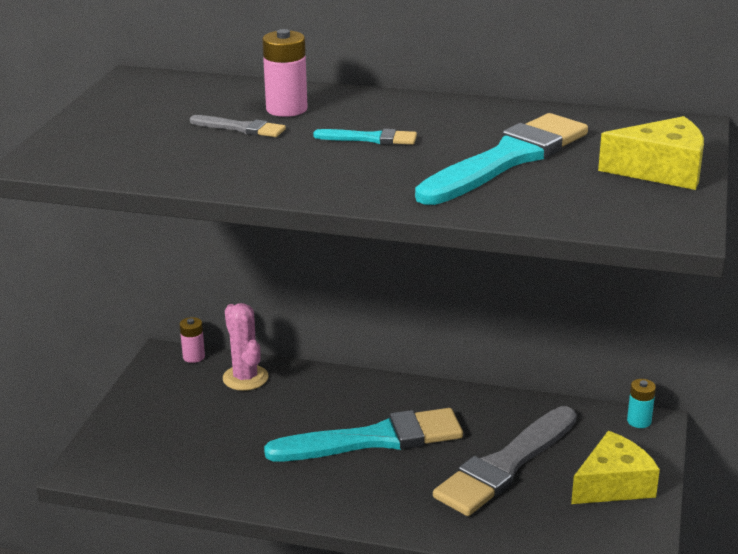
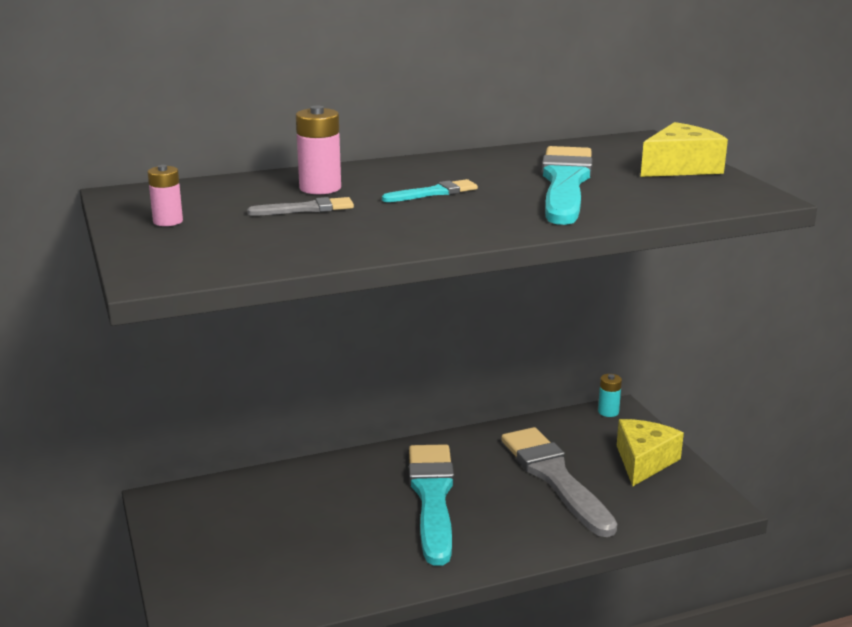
camera: 35 degrees left, 5 degrees down
(194, 357) = (189, 490): pink battery -> pink battery (168, 221)
(245, 378) = (261, 490): pink cactus -> none
(374, 439) = (432, 497): turquoise brush -> turquoise brush turned 45 degrees counterclockwise
(505, 465) = (555, 477): grey brush -> grey brush turned 150 degrees clockwise

